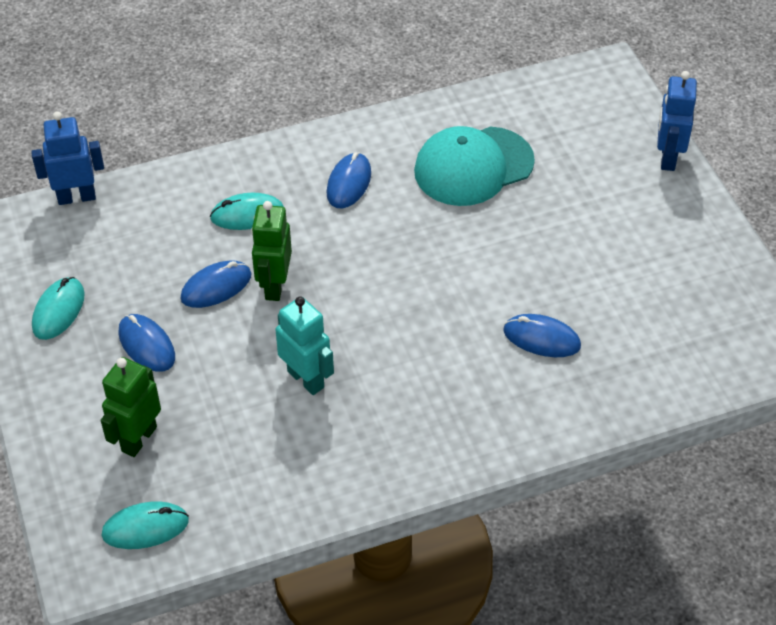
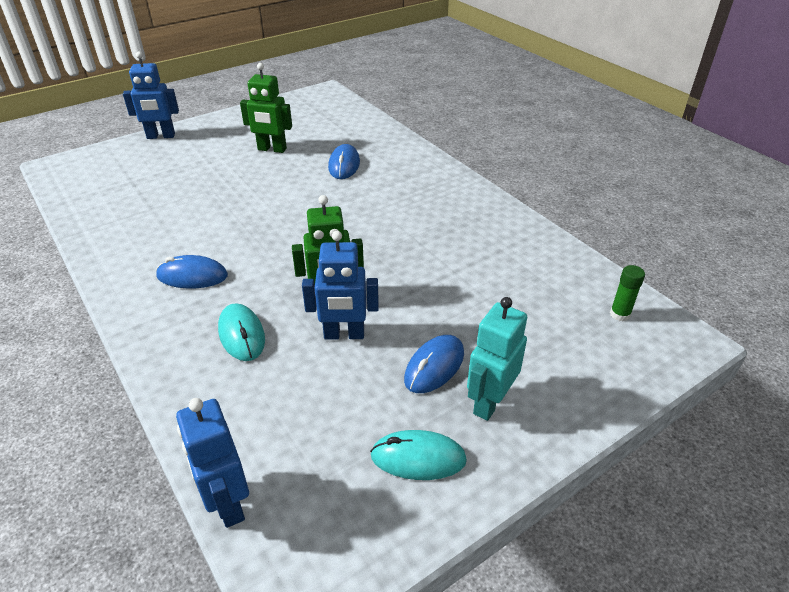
camera: 105 degrees left, 10 degrees down
(138, 439) = (540, 342): green robot -> green robot (272, 149)
(145, 528) = (620, 314): turquoise mouse -> green glue stick
(216, 287) = (344, 334): blue mouse -> blue robot
(306, 379) = (427, 259): turquoise robot -> turquoise robot (489, 402)
(473, 166) = (169, 212): turquoise cap -> none

